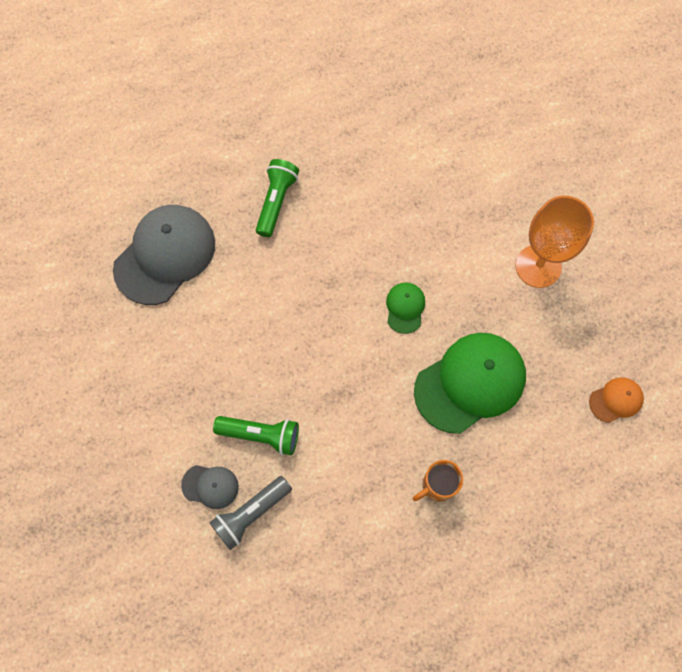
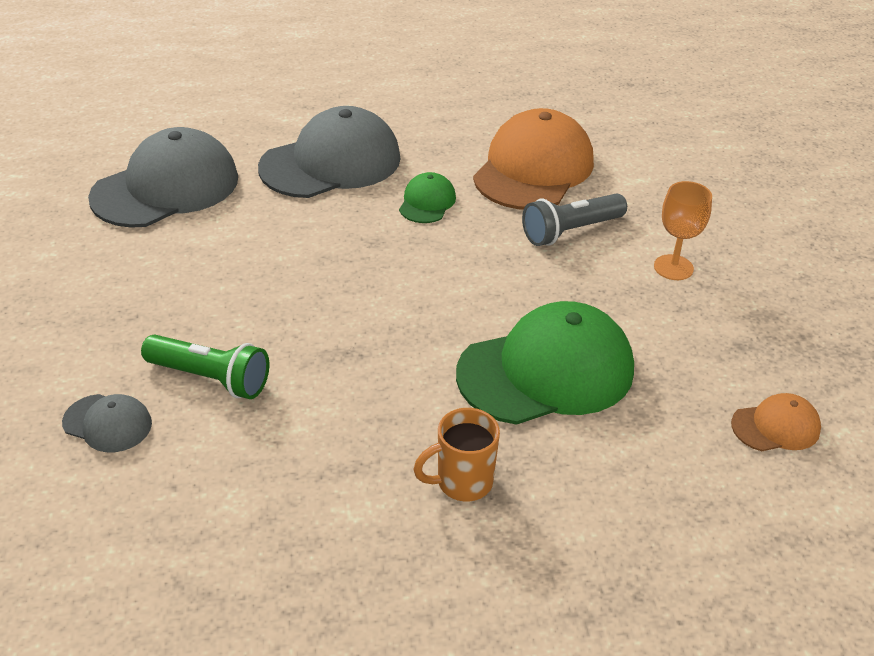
camera: 10 degrees right, 30 degrees down
(251, 514) = (153, 466): grey flashlight -> grey flashlight (570, 231)
(276, 202) = (331, 163): green flashlight -> grey cap
(405, 308) = (471, 280): green cap -> green cap (427, 202)
(425, 178) = (533, 169): none -> orange cap
(538, 266) = (673, 267): orange goblet -> orange goblet, size x0.59

